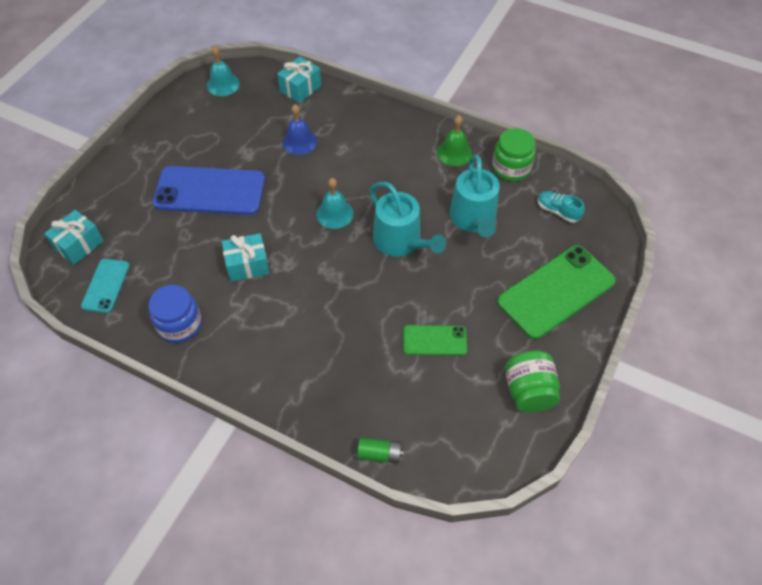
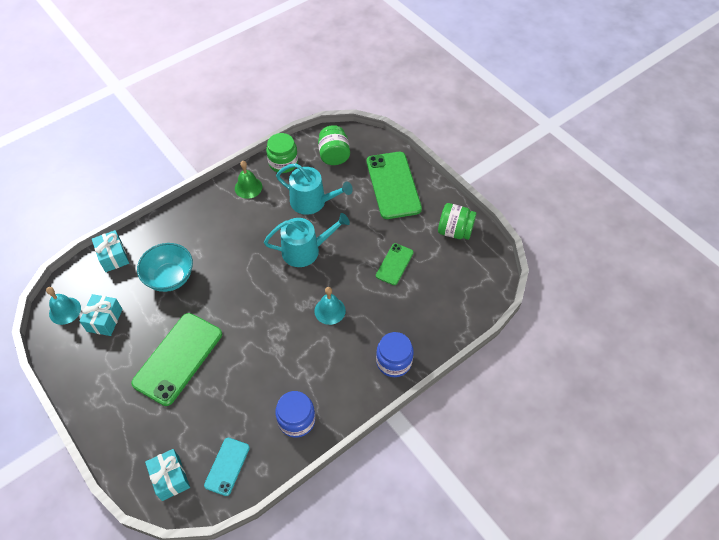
camera: 65 degrees left, 0 degrees up
(106, 285) = (227, 466): turquoise phone -> turquoise phone turned 75 degrees clockwise
(209, 191) = (178, 358): blue phone -> green phone
(247, 265) = (268, 355): turquoise gift -> turquoise gift (105, 320)
(294, 393) = (394, 362): none -> blue jar
(299, 142) = (170, 278): blue bell -> turquoise bowl
(335, 214) = (256, 281): turquoise bell -> turquoise bell (330, 310)
(380, 454) = (460, 328): green battery -> none
(557, 211) = (334, 155): turquoise shoe -> green jar

